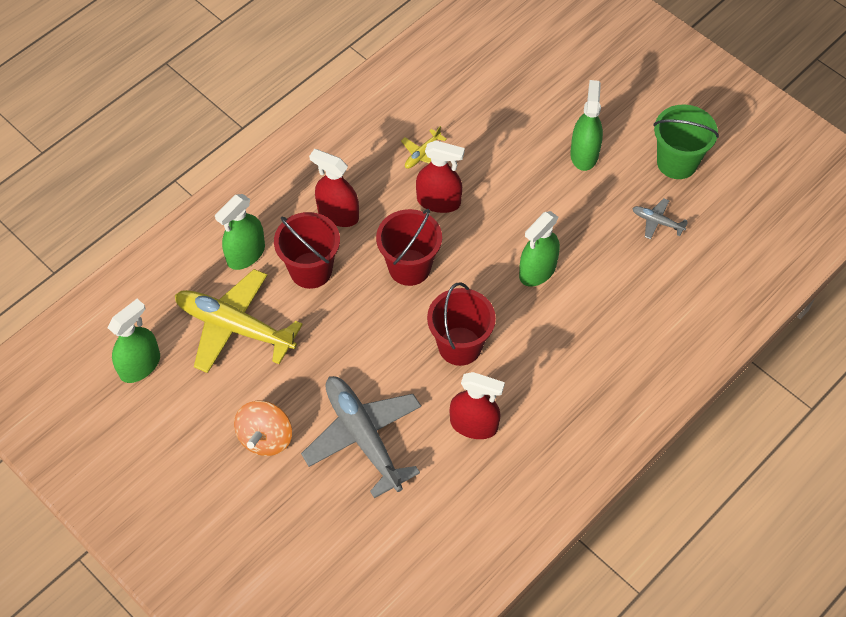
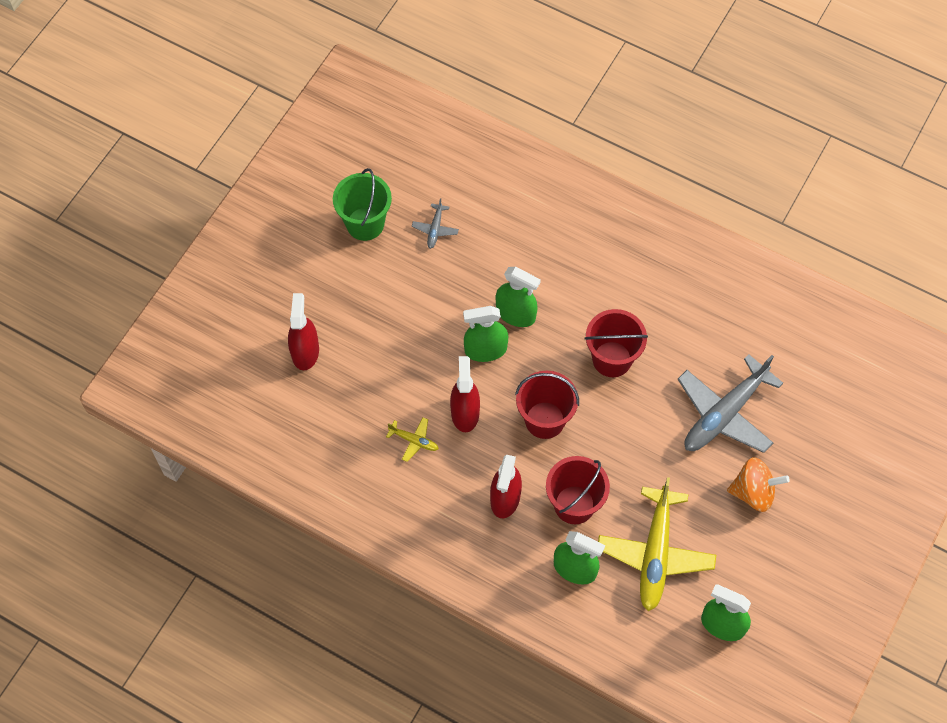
camera: 105 degrees left, 5 degrees up
(474, 425) = (682, 331): red spray bottle -> red spray bottle (305, 351)
(584, 154) = (376, 301): green spray bottle -> green spray bottle (485, 350)

